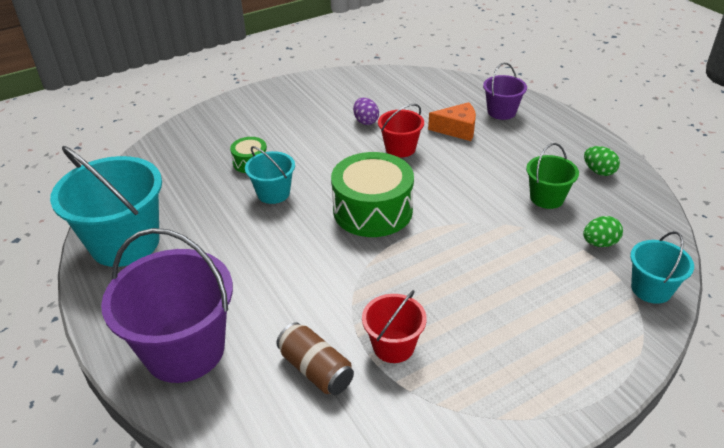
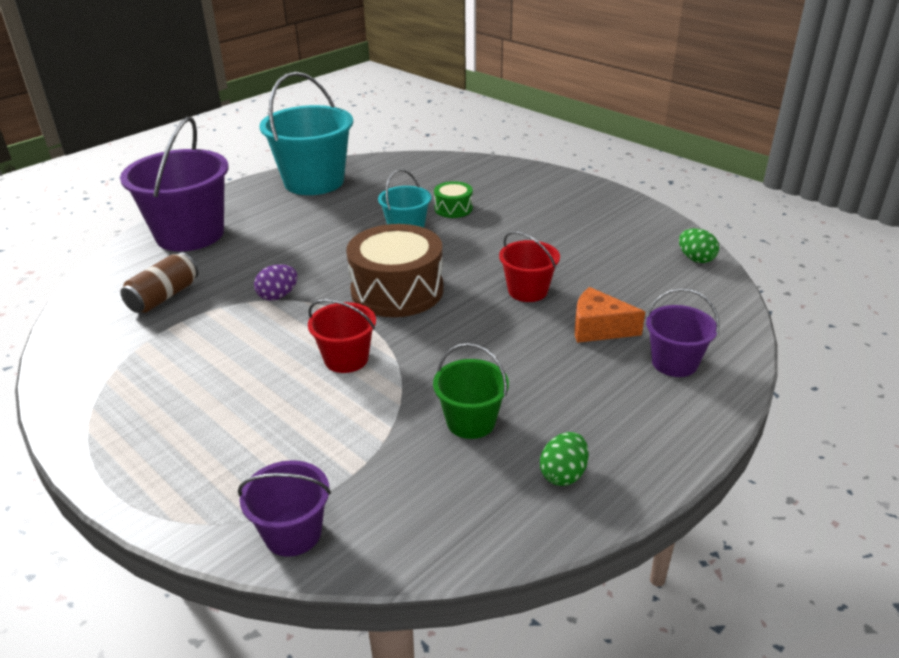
camera: 75 degrees right, 5 degrees down
(365, 121) = (573, 259): purple egg -> purple egg (278, 296)
(372, 210) = (397, 290): green drum -> brown drum
(393, 346) = (191, 333): red bucket -> red bucket (346, 359)
(457, 129) = (598, 328): orange cheese -> orange cheese turned 120 degrees clockwise
(599, 243) = (382, 478): green egg -> green egg (695, 259)
(651, 289) = (293, 533): turquoise bucket -> purple bucket

